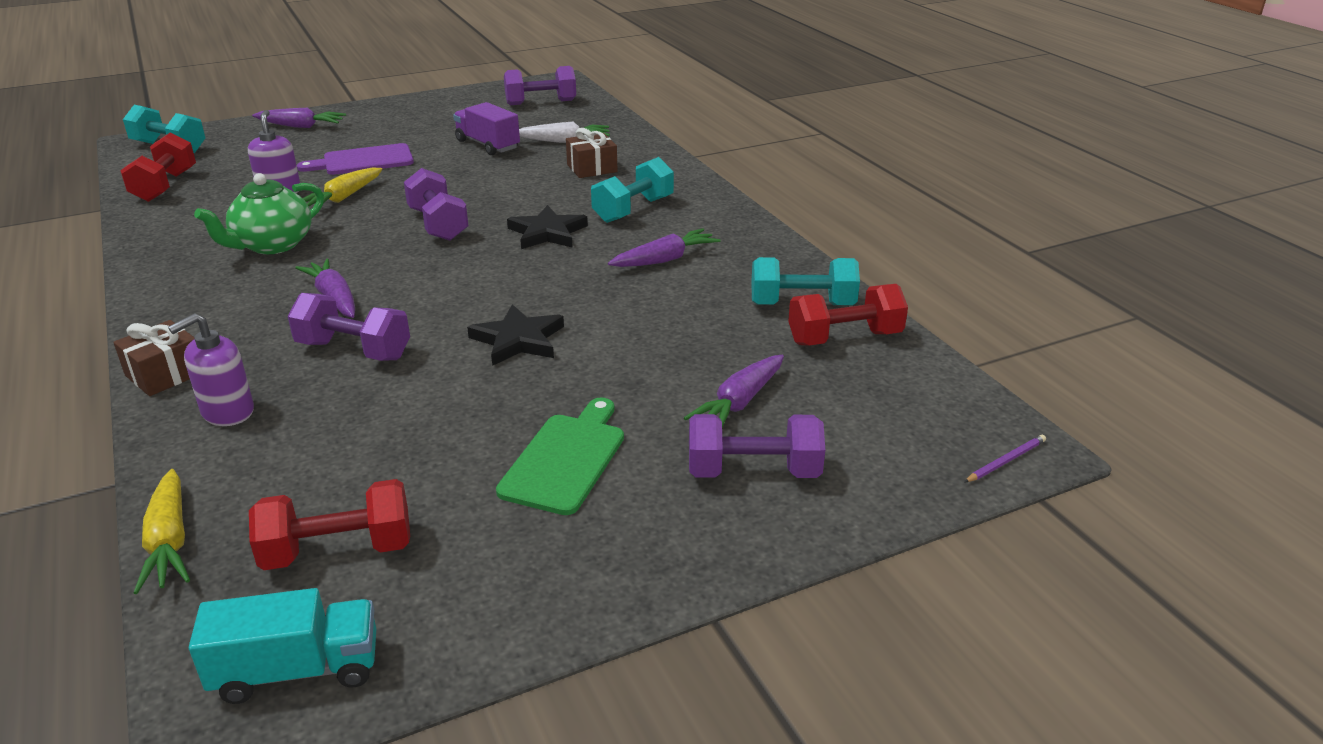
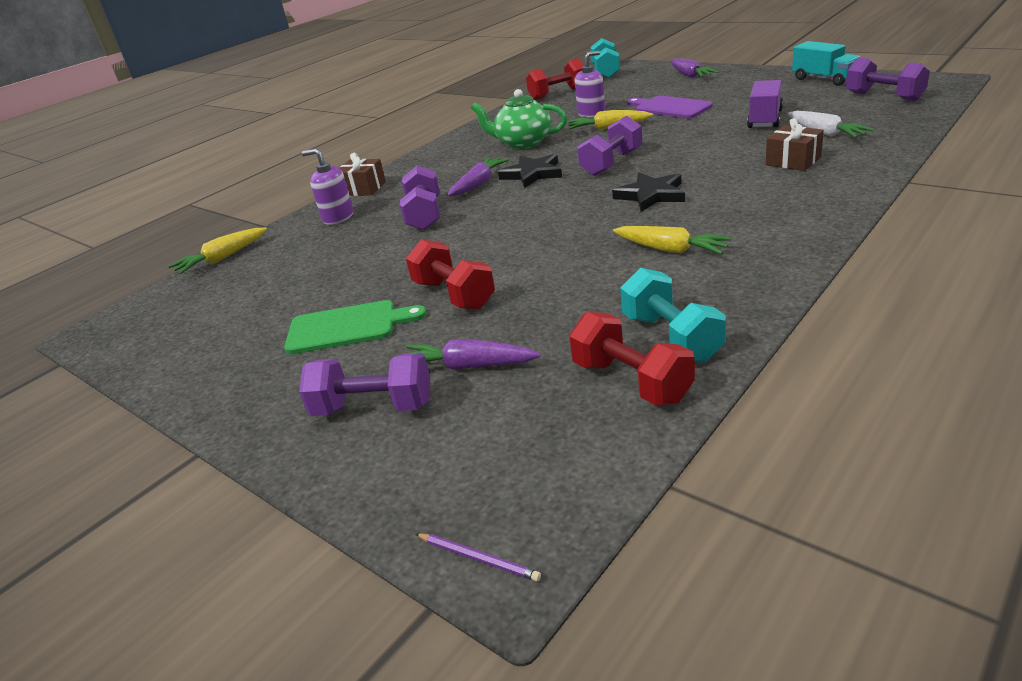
camera: 70 degrees right, 0 degrees up
(297, 670) = (131, 333): turquoise truck -> turquoise truck (824, 79)
(338, 551) = (227, 300): red dumbbell -> red dumbbell (454, 295)
(518, 340) = (482, 251): black star -> black star (532, 174)
(633, 210) = (743, 204): turquoise dumbbell -> none
(665, 260) = (670, 250): purple carrot -> yellow carrot
(753, 472) = (373, 407): purple dumbbell -> purple dumbbell turned 60 degrees counterclockwise

